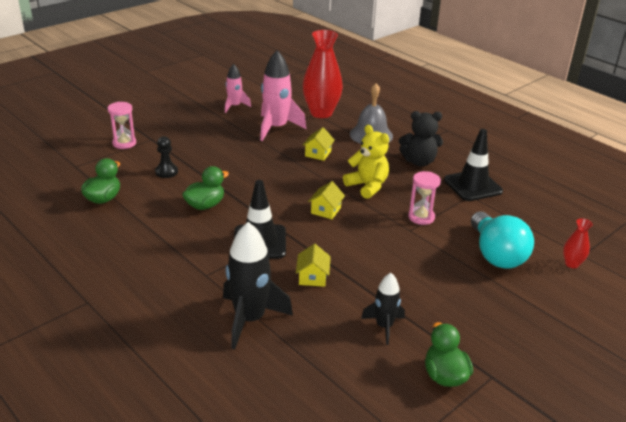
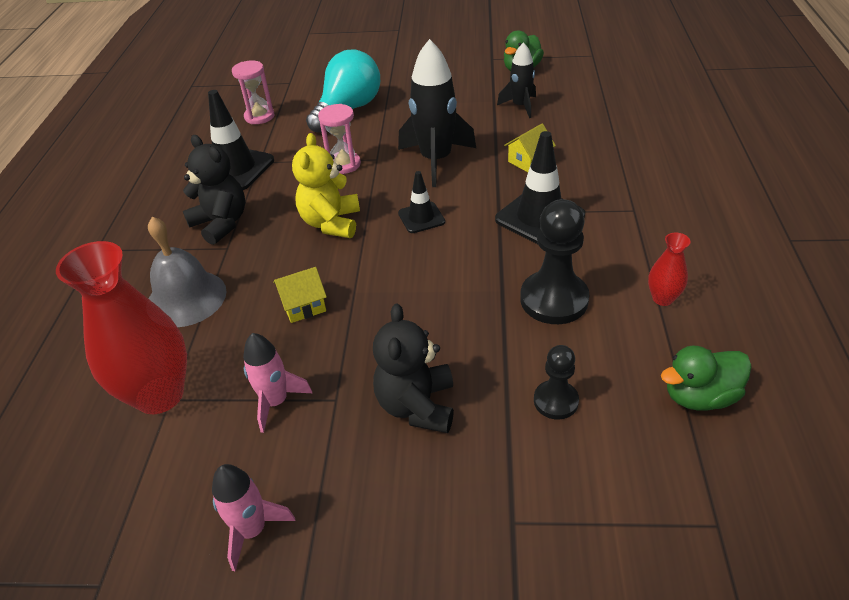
camera: 130 degrees left, 10 degrees up
(124, 143) = (576, 545): pink hourglass -> pink hourglass (259, 116)
(205, 205) = (554, 299): green duck -> black pawn
(221, 148) = (417, 405): none -> black teddy bear
(250, 319) = (627, 154): black rocket -> black rocket (436, 160)
(276, 128) = (276, 402): pink rocket -> pink rocket, size x0.58
(326, 210) = (421, 217): yellow house -> black traffic cone
(572, 264) = (310, 81): red vase -> red vase (662, 298)

